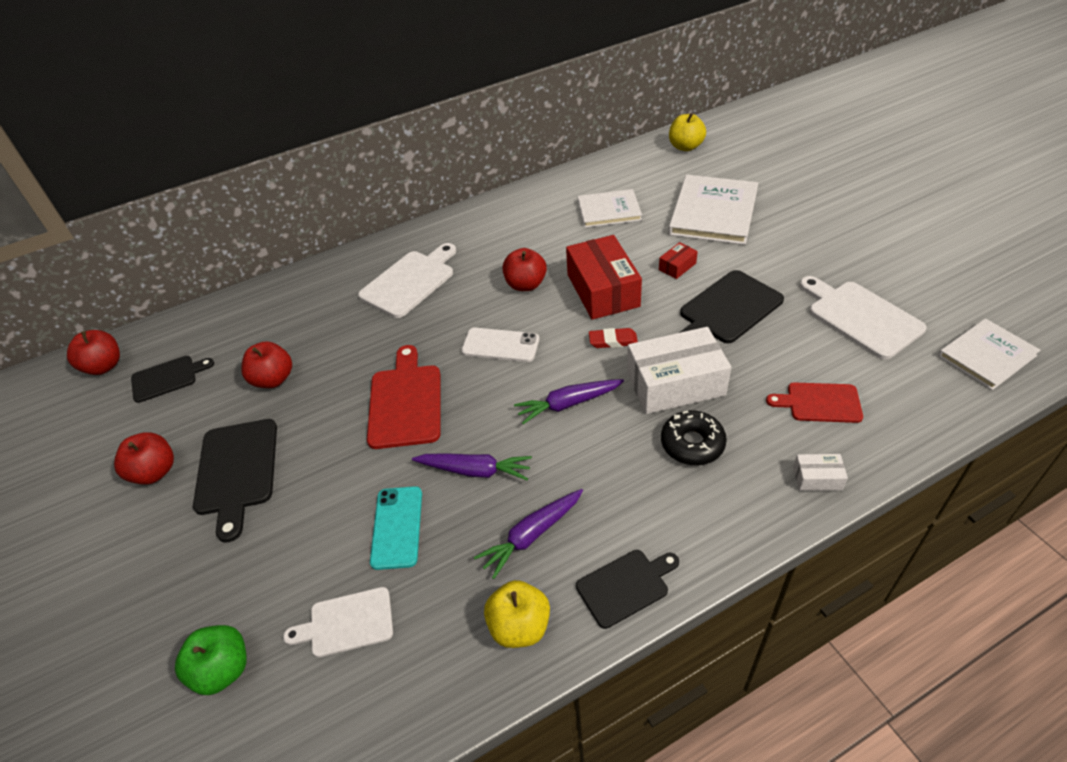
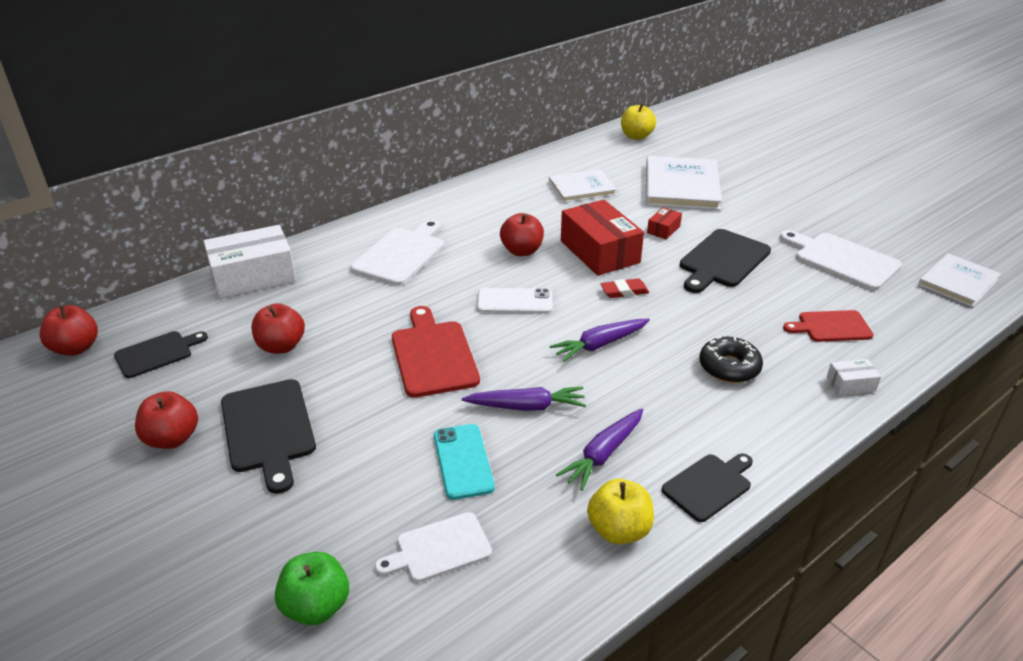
camera: 15 degrees left, 10 degrees down
(675, 384) = (696, 321): white box -> white box (253, 276)

